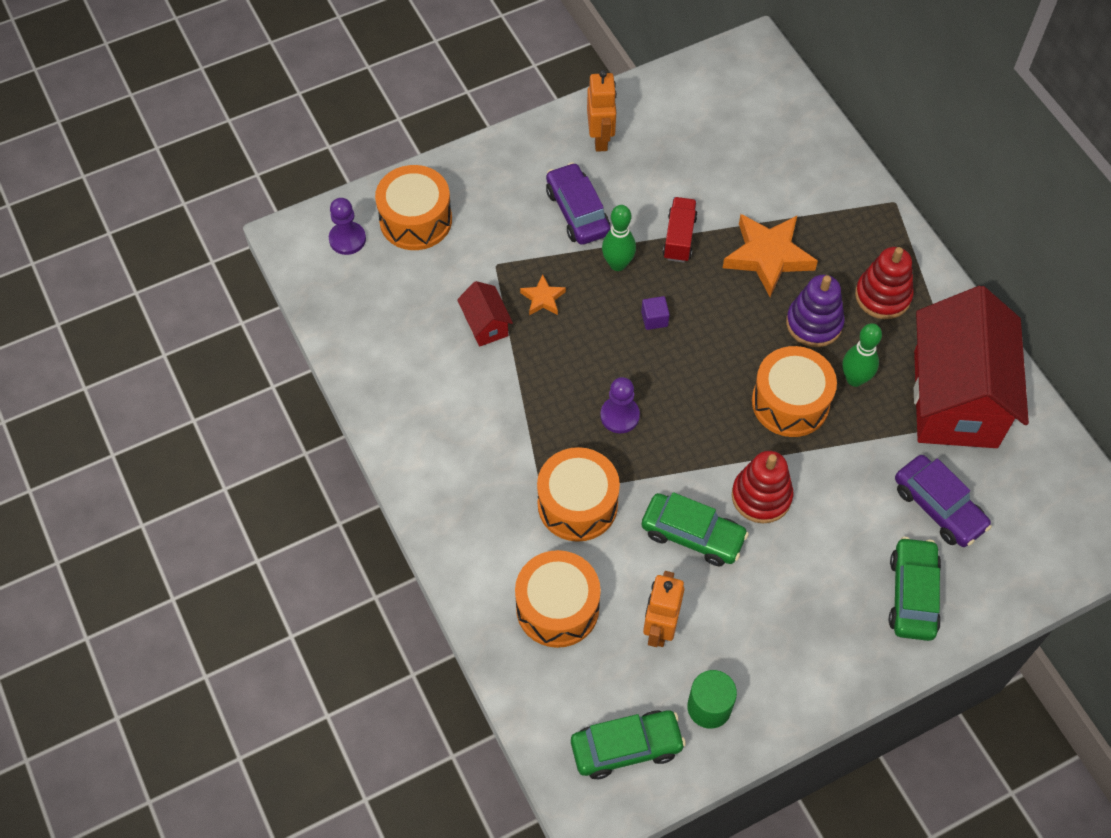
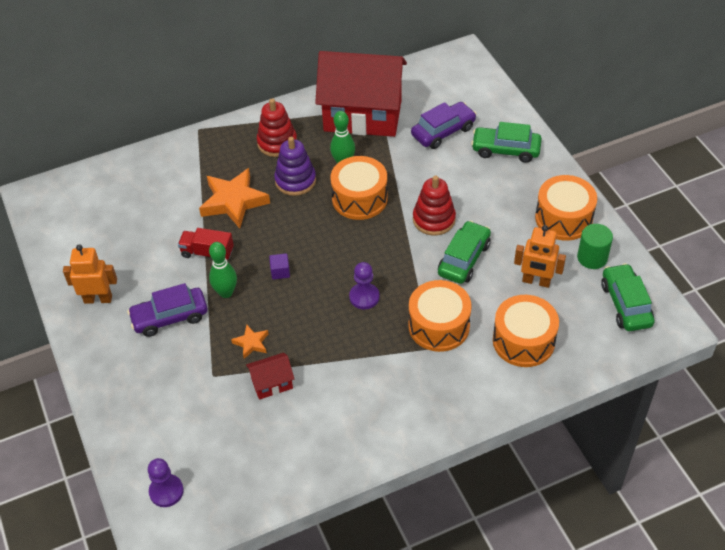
camera: 85 degrees left, 10 degrees down
(415, 220) = (155, 436): orange drum -> orange drum (563, 218)

